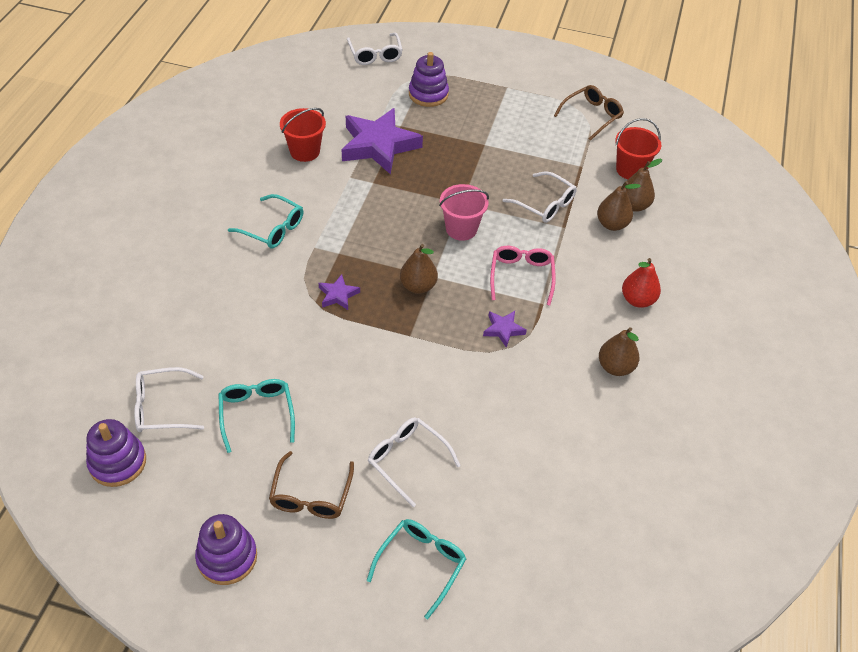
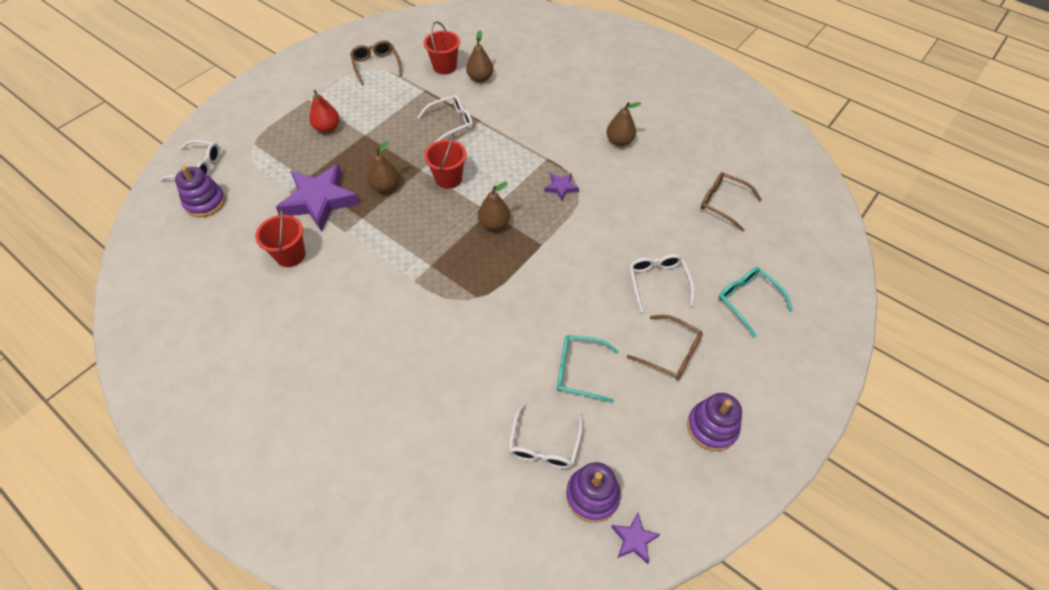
camera: 65 degrees left, 5 degrees up
(273, 229) = (374, 305): turquoise glasses -> none
(338, 295) = (477, 279): purple star -> purple star (634, 539)
(407, 460) = (658, 282): white glasses -> white glasses turned 105 degrees clockwise
(428, 94) = (279, 149): purple stacking toy -> purple stacking toy (205, 202)
(461, 229) = (448, 178): pink bucket -> red bucket
(521, 276) = (515, 160): pink glasses -> none
(572, 505) = (723, 203): none -> brown glasses
(612, 224) = (492, 95): brown pear -> brown pear (386, 187)
(637, 300) = (567, 109): red pear -> red pear (327, 128)

